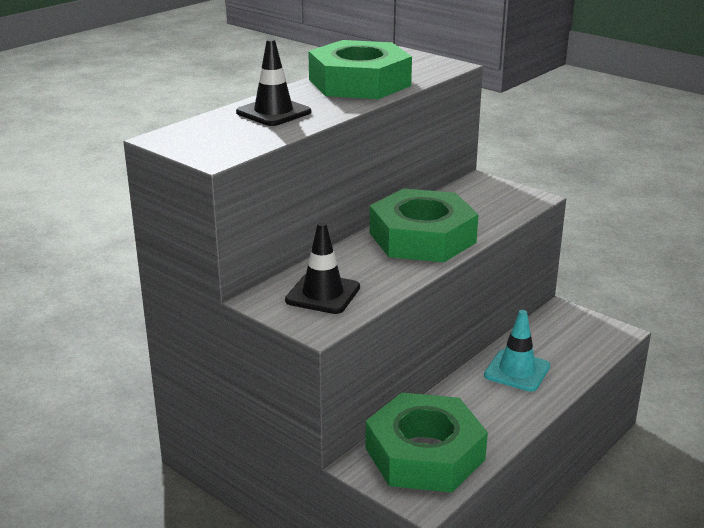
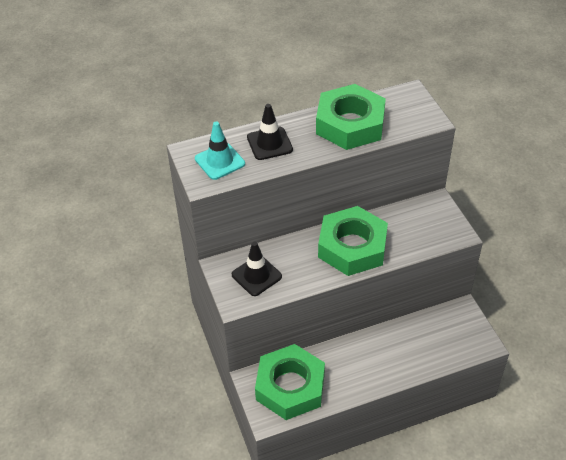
camera: 30 degrees right, 20 degrees up
(517, 371) = (391, 348): turquoise traffic cone -> turquoise traffic cone (220, 161)

